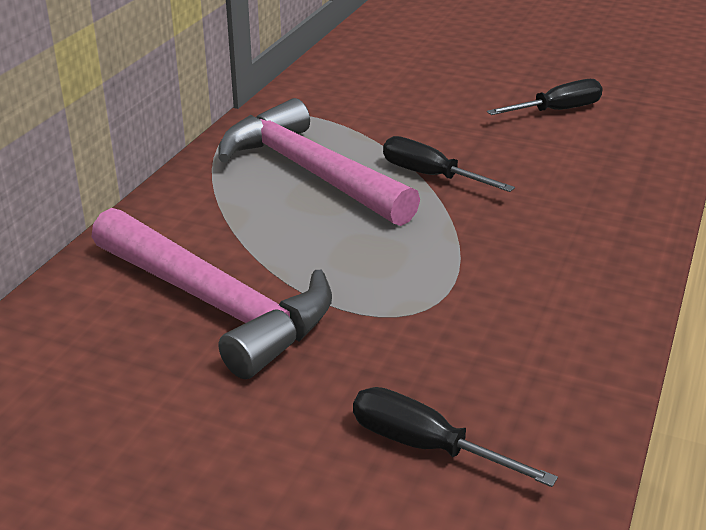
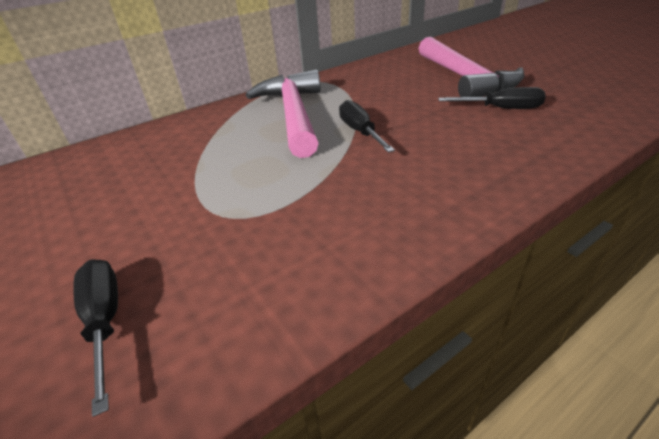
camera: 35 degrees right, 5 degrees up
(215, 304) = (145, 175): pink hammer -> pink hammer (464, 78)

